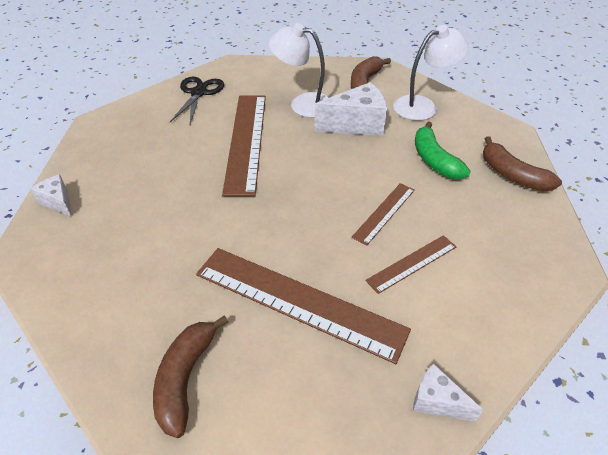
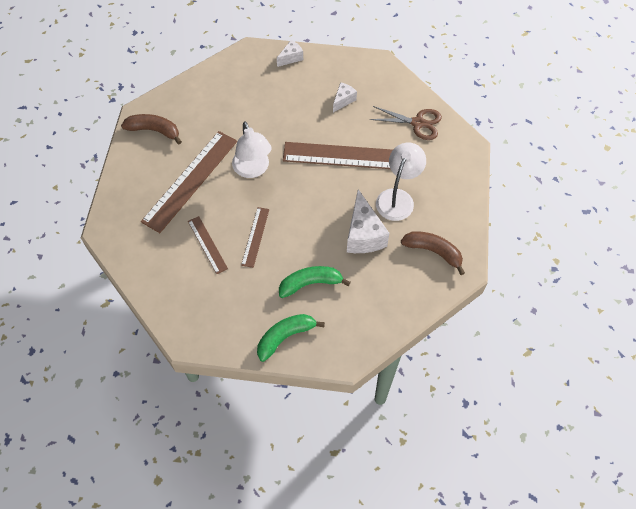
camera: 95 degrees right, 15 degrees up
(198, 93) = (417, 123): black scissors -> brown scissors
(384, 212) = (255, 237): brown ruler -> brown ruler turned 60 degrees clockwise
(423, 106) = (390, 293): white lamp -> white lamp (253, 169)
(437, 401) = (116, 236): white cheese -> white cheese (343, 100)
(512, 175) = (285, 337): brown banana -> green banana

